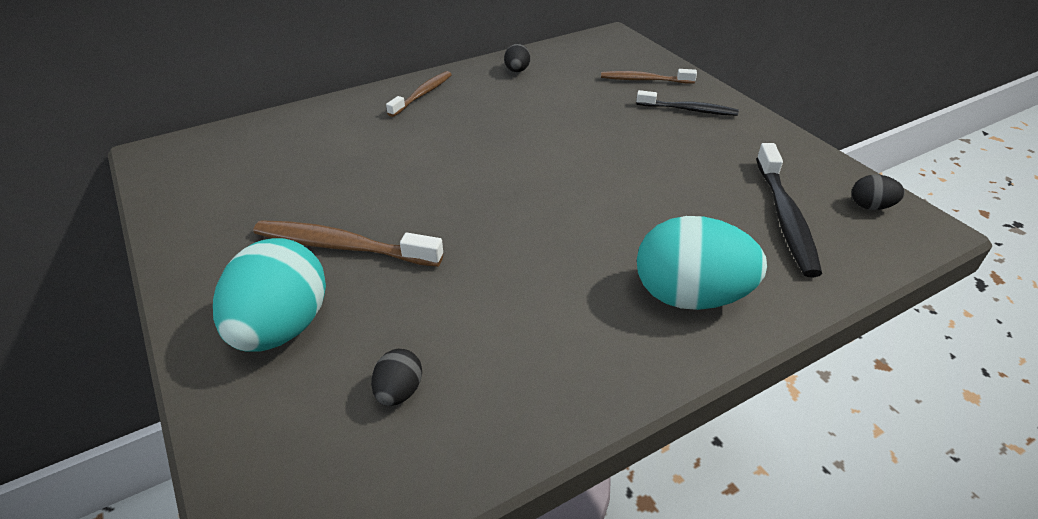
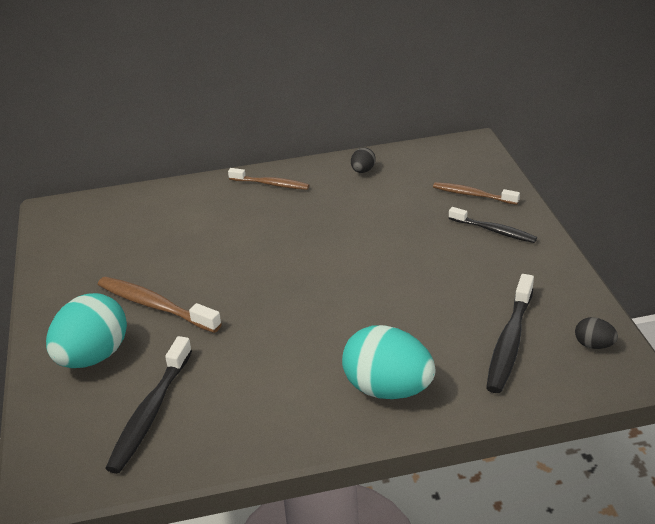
camera: 20 degrees right, 5 degrees down
(399, 391) = (150, 413): black egg -> black toothbrush
(422, 94) = (271, 184): brown toothbrush -> brown toothbrush turned 60 degrees clockwise

